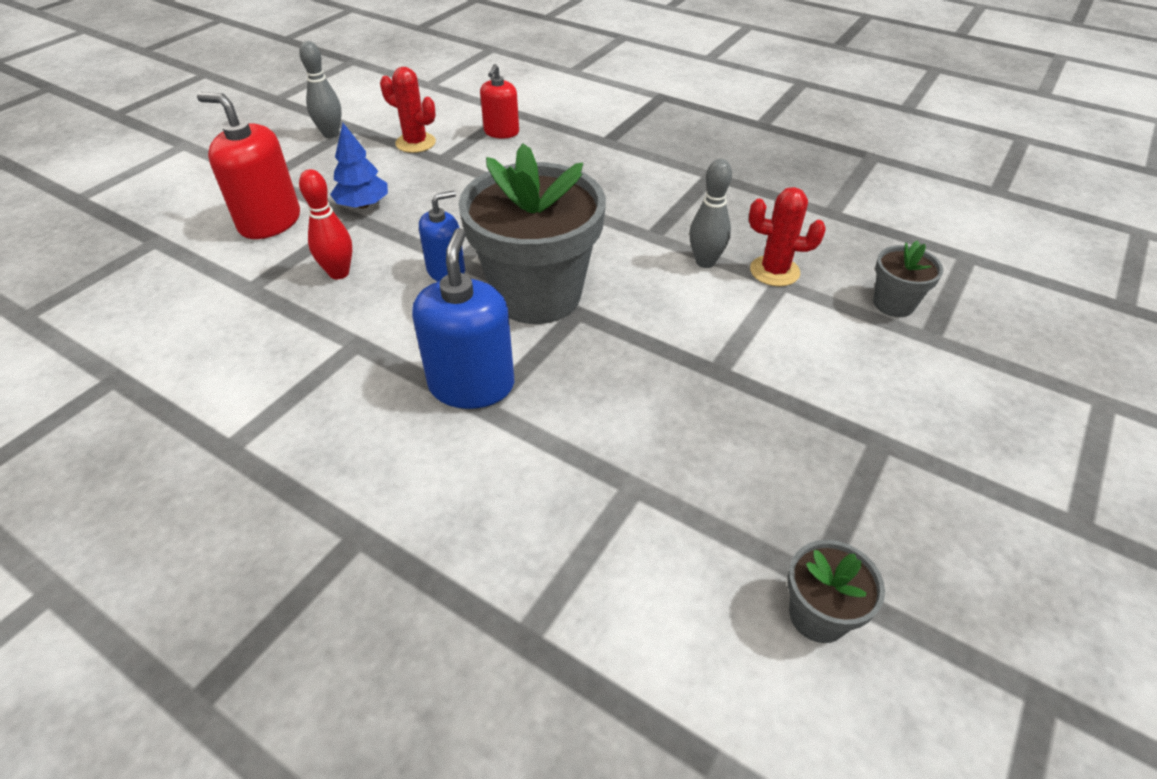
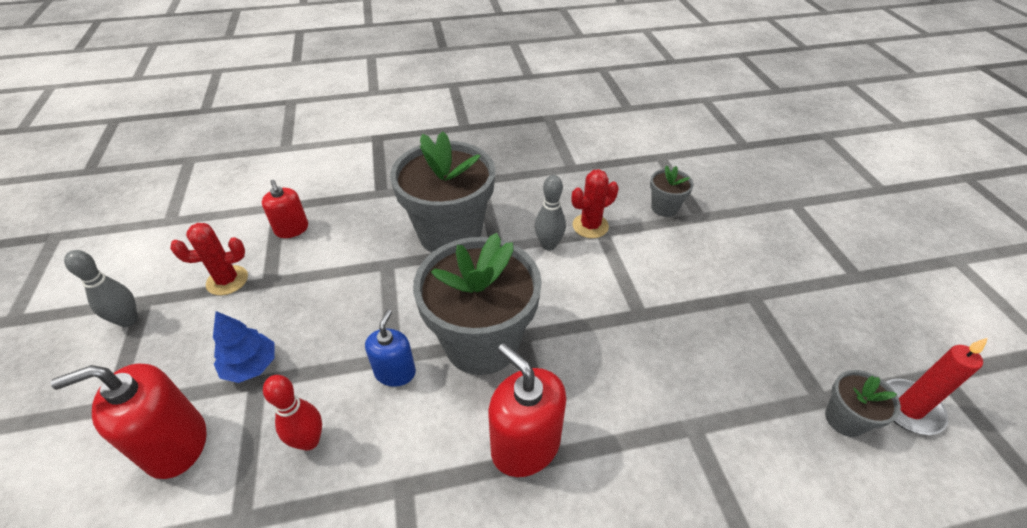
camera: 45 degrees left, 0 degrees up
(471, 385) = (525, 445): blue soap dispenser -> red soap dispenser
(623, 202) = (450, 233): none -> grey flower pot
(927, 679) = (909, 409): none -> red candle

